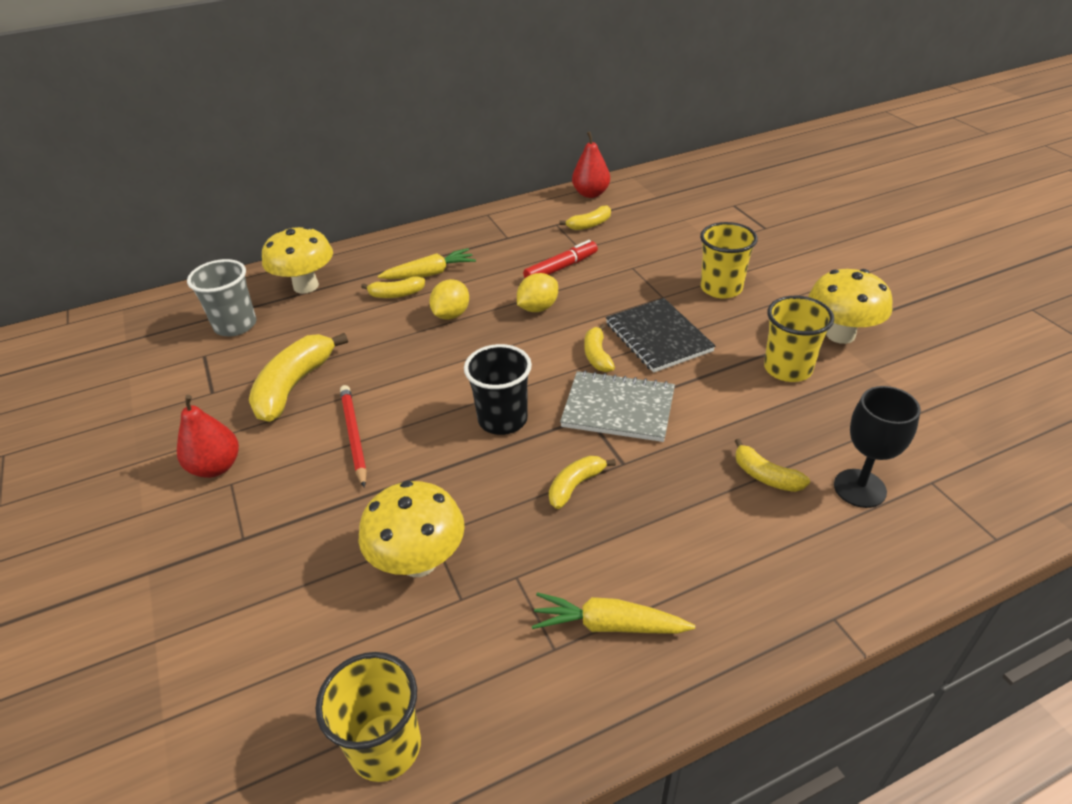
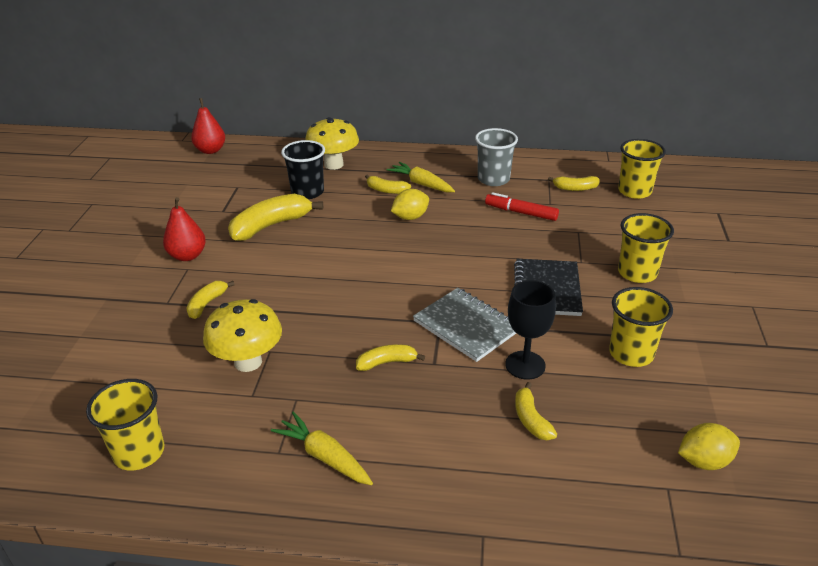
camera: 30 degrees right, 5 degrees down
(235, 325) = (270, 175): grey cup -> grey cup (493, 179)
(354, 436) = (278, 270): red pencil -> none
(429, 273) = (421, 184): yellow carrot -> yellow carrot turned 150 degrees counterclockwise
(502, 419) = (379, 299): black cup -> black cup (307, 192)
(538, 308) = (476, 235): yellow lemon -> yellow lemon (704, 461)
(561, 268) = (521, 212): red marker -> red marker turned 150 degrees counterclockwise
(591, 194) = (599, 165): red pear -> red pear (210, 150)
(597, 355) = (487, 284): yellow banana -> yellow banana (207, 304)
(646, 209) = (634, 191): none -> yellow cup
(840, 335) = (707, 347): yellow mushroom -> none
(859, 488) = (599, 463): black goblet -> black goblet (525, 365)

